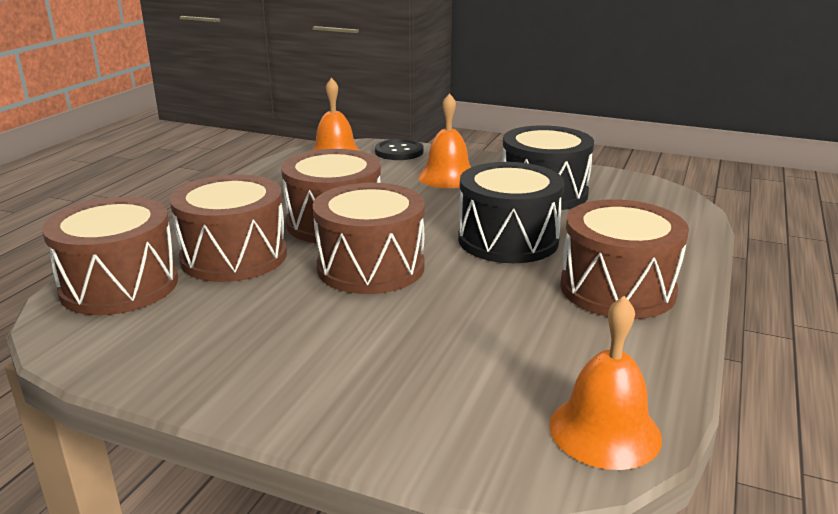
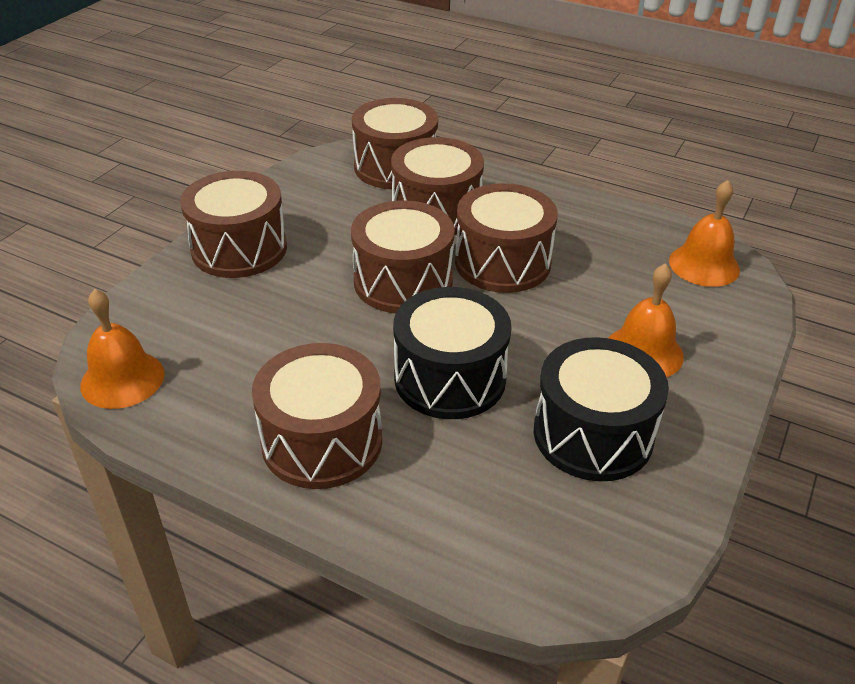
camera: 95 degrees right, 15 degrees up
(305, 383) = (239, 249): none -> brown drum
(399, 152) = (734, 317): black button -> none

